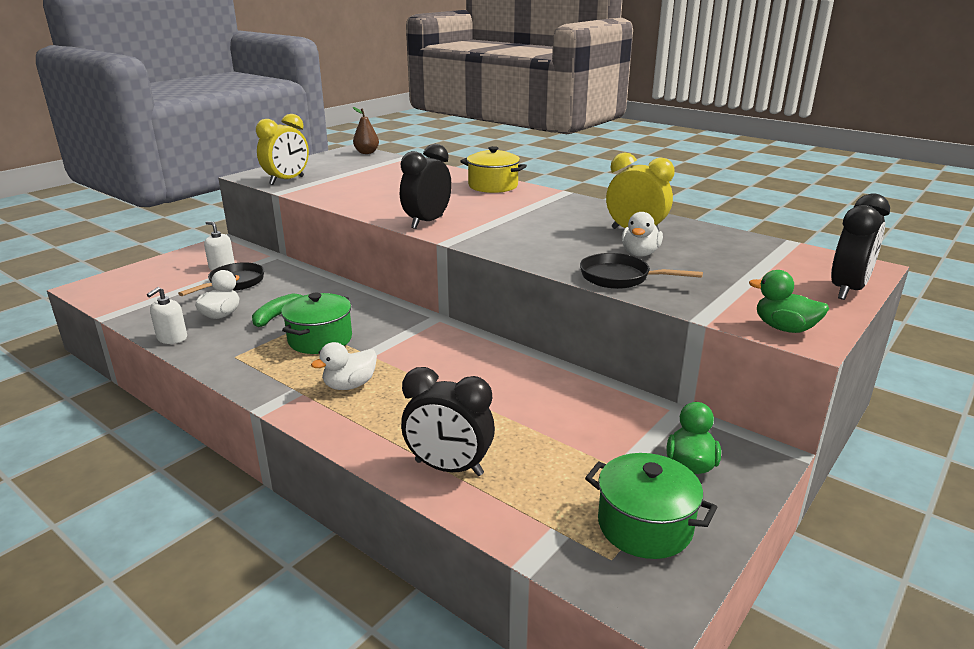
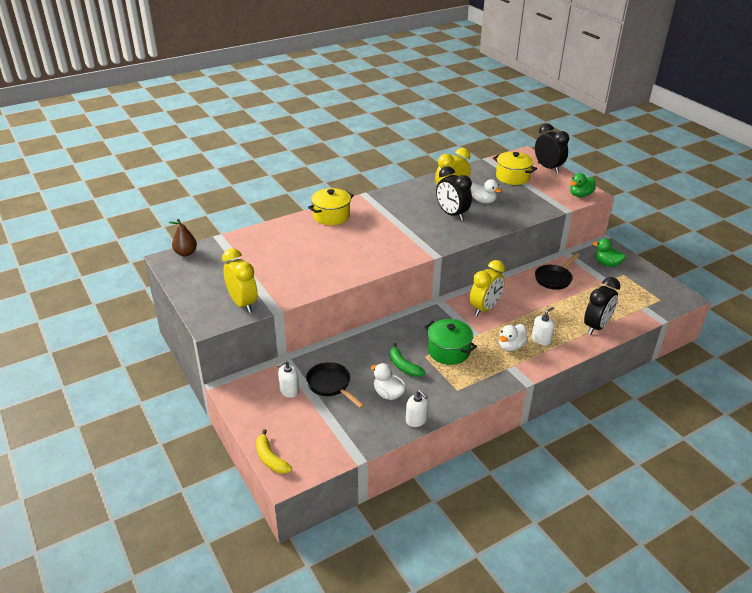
camera: 70 degrees left, 10 degrees up
(113, 276) = (270, 458): none -> yellow banana
(349, 385) = (511, 346): white duck -> white duck turned 60 degrees clockwise
(381, 411) = (541, 339): none -> white soap dispenser
(427, 222) = (393, 255): black clock -> black clock (452, 214)
(438, 352) = (485, 308): none -> yellow clock
(620, 278) = (513, 215): black pan -> black pan (554, 278)
(644, 526) = (643, 287): green pot -> none
(757, 265) = (512, 177): none -> yellow pot

